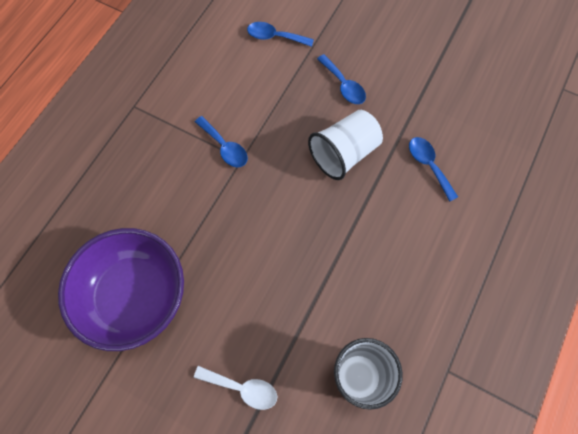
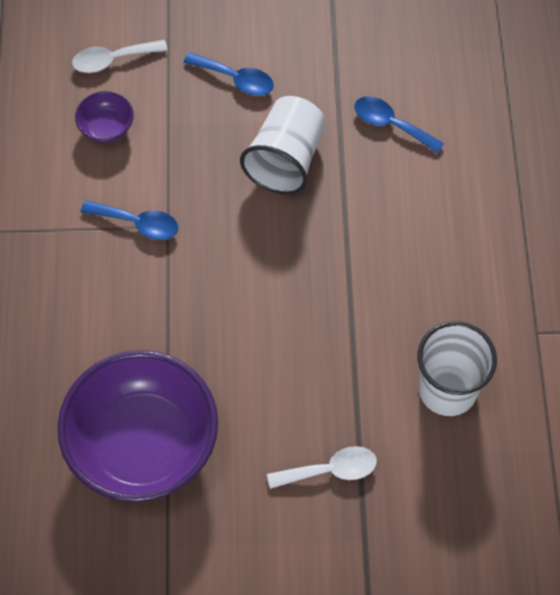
camera: 30 degrees left, 5 degrees down
(244, 77) = (106, 127): none -> purple bowl
(275, 37) = (112, 60): blue spoon -> white spoon

